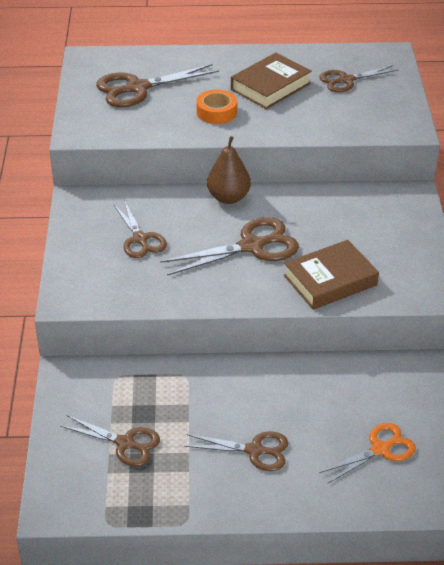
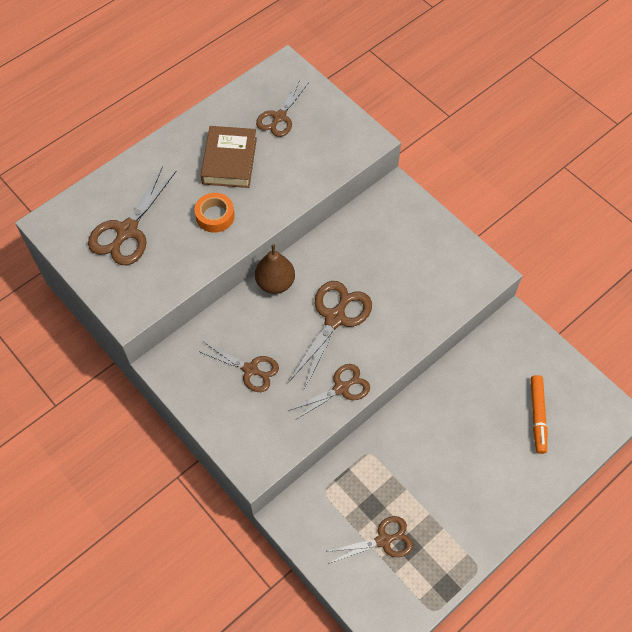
camera: 40 degrees left, 20 degrees up
(254, 450) = (467, 478): brown scissors -> brown scissors (341, 388)
(330, 280) = (414, 311): brown book -> none
(380, 449) = (537, 416): orange scissors -> orange marker

